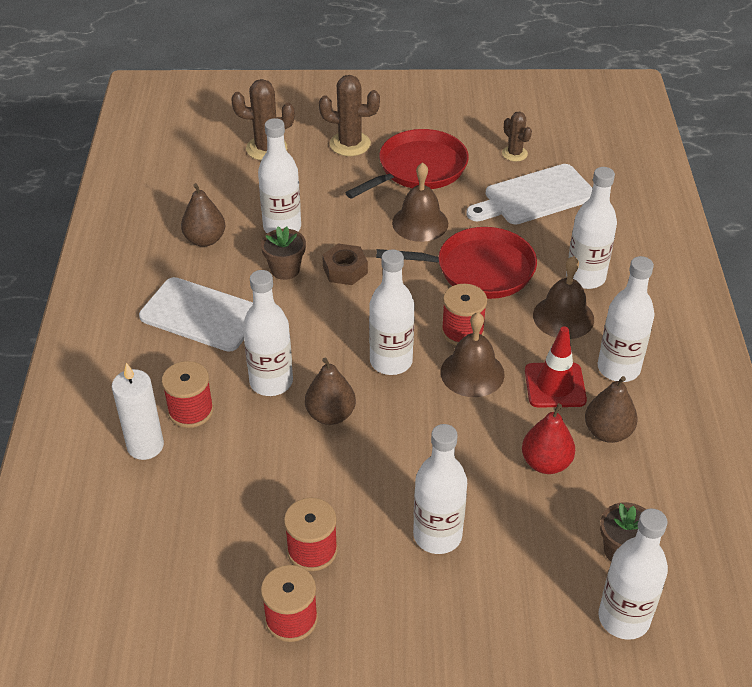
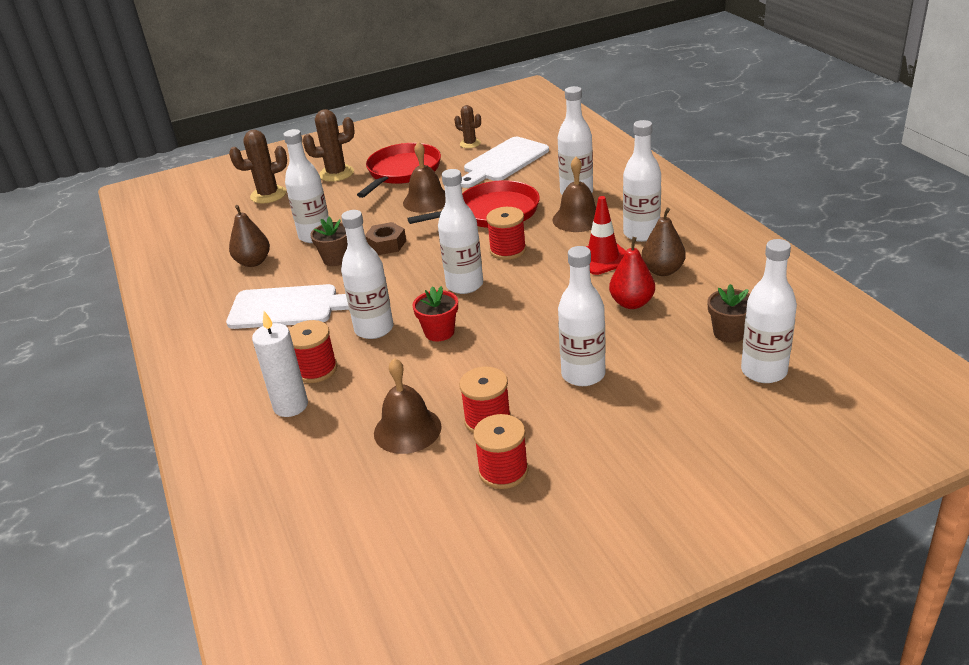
camera: 20 degrees left, 10 degrees down
(330, 415) = (439, 332): brown pear -> red flower pot
(472, 373) = (534, 271): brown bell -> brown bell (407, 429)

